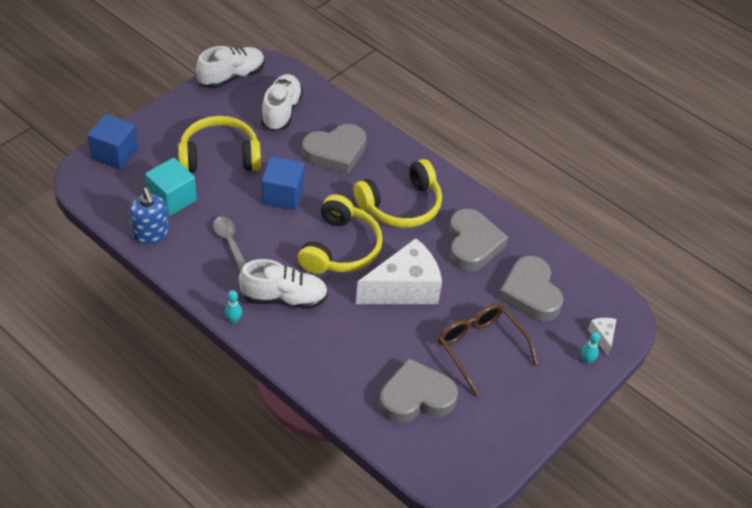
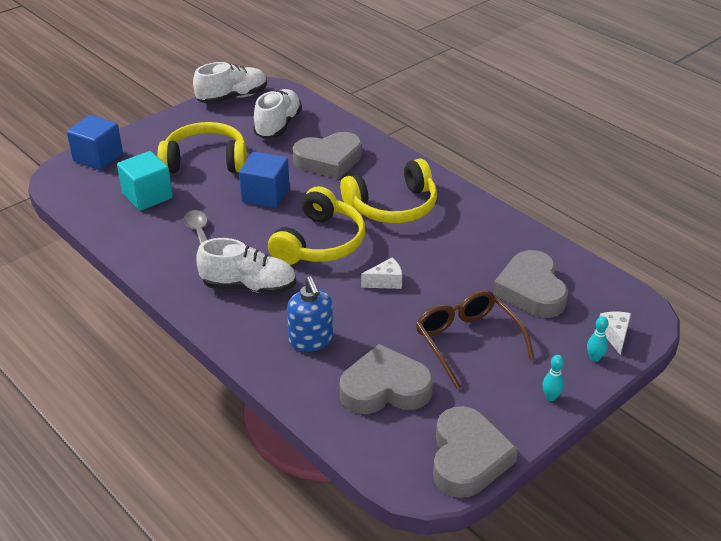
camera: 10 degrees right, 10 degrees down
(151, 234) = (117, 225): blue soap dispenser -> blue soap dispenser (311, 340)
(233, 320) = (188, 305): turquoise bowling pin -> turquoise bowling pin (551, 397)
(404, 289) = (386, 282): white cheese -> white cheese, size x0.43
(472, 244) = (468, 243): grey heart -> grey heart (468, 458)

